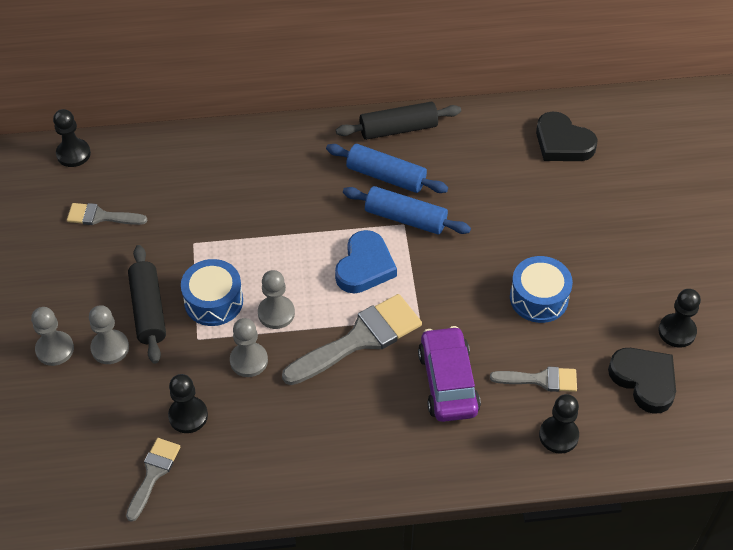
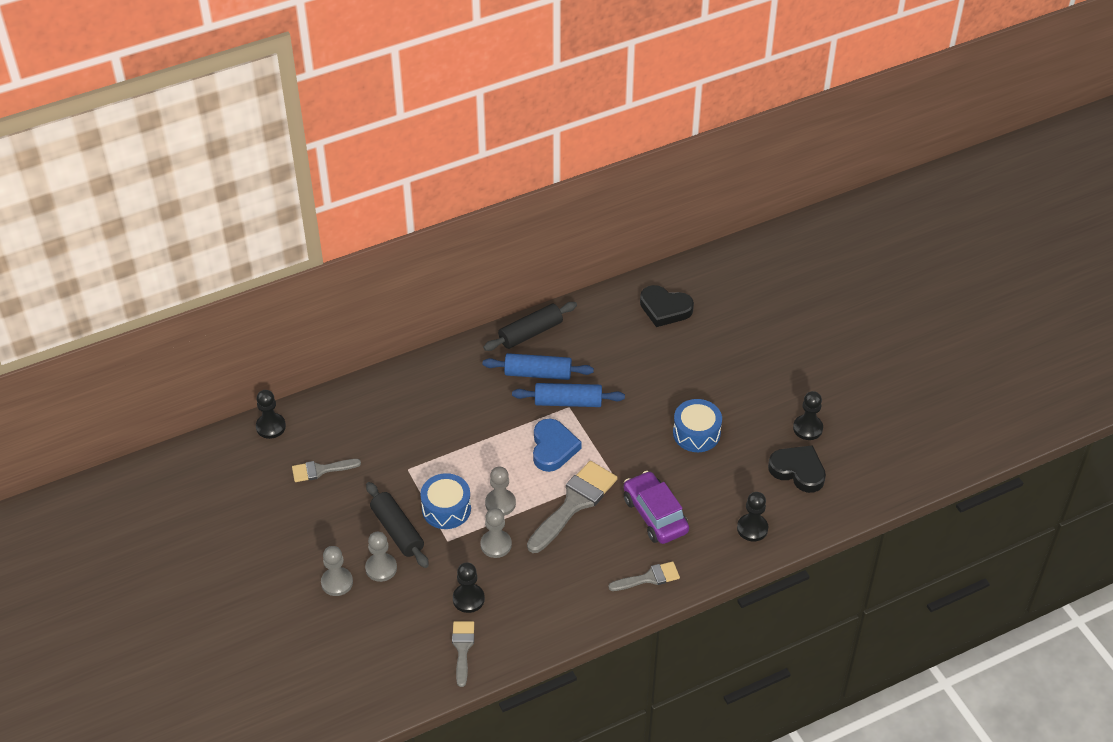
camera: 20 degrees left, 5 degrees down
(540, 379) = (722, 492): grey brush -> grey brush (649, 578)

